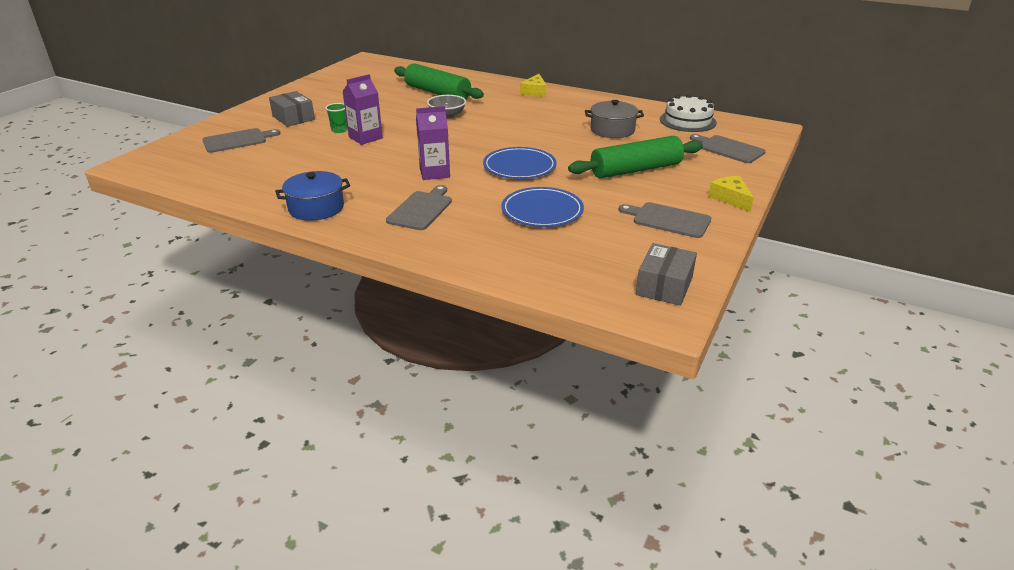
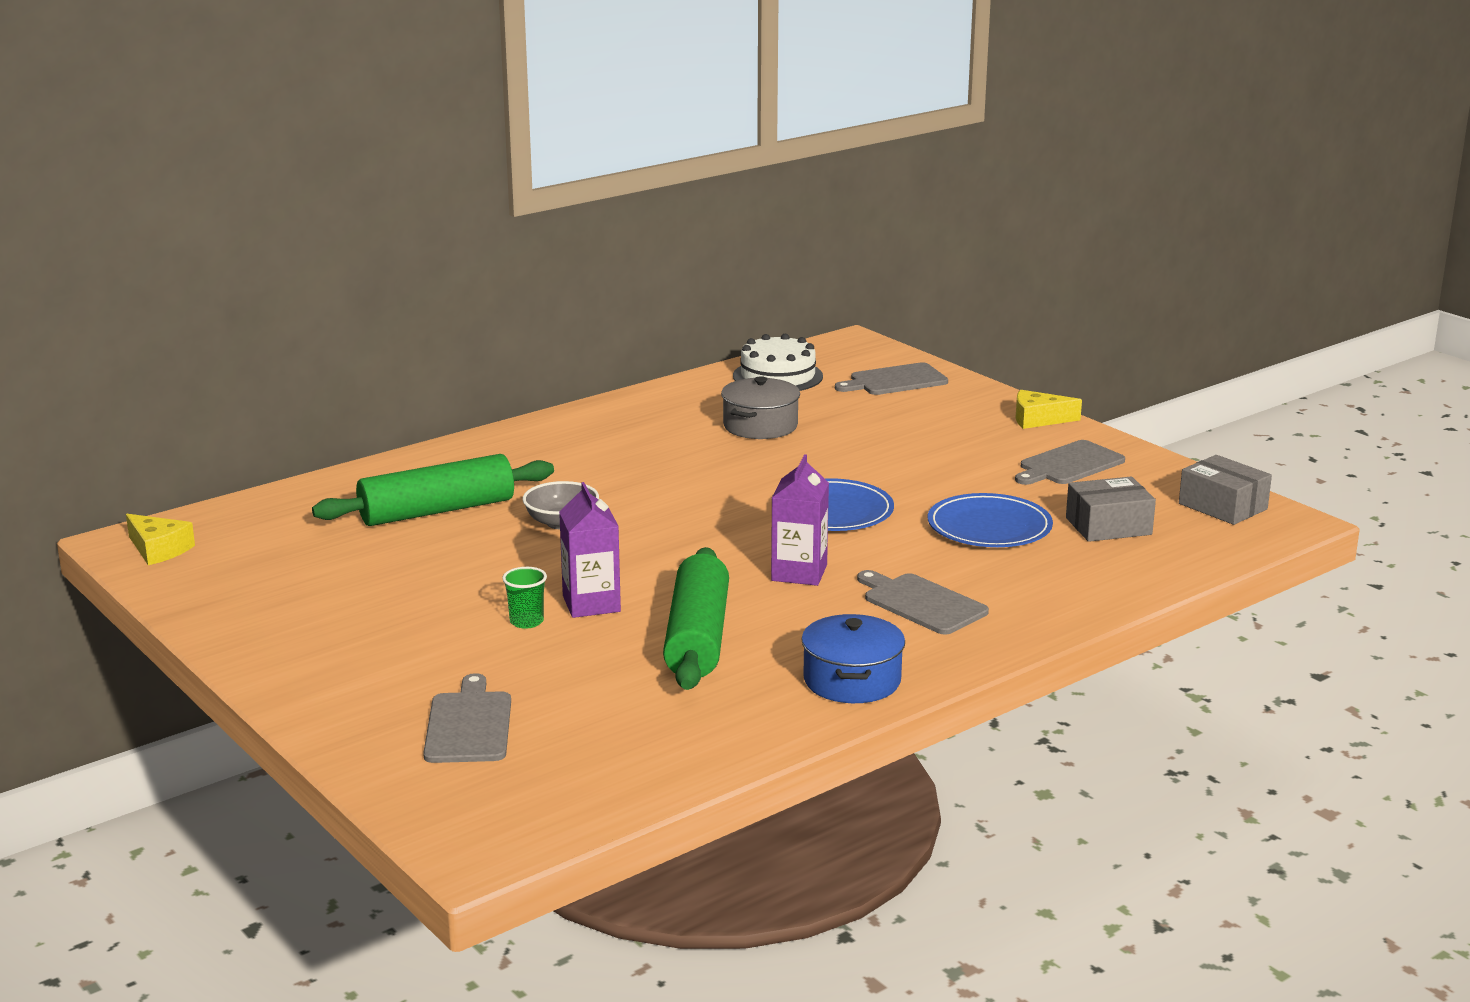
camera: 65 degrees left, 10 degrees down
(293, 118) = (406, 657): grey box -> grey box (1108, 526)
(534, 92) = (534, 439): yellow cheese -> yellow cheese (158, 549)
(635, 170) = (911, 446): green rolling pin -> green rolling pin (698, 638)

